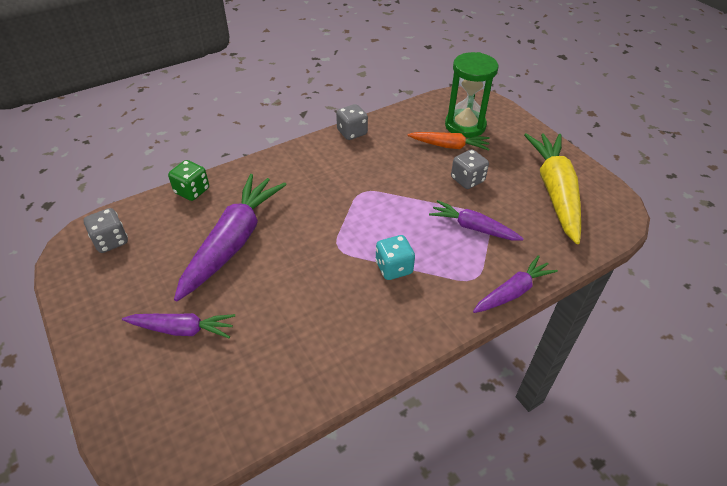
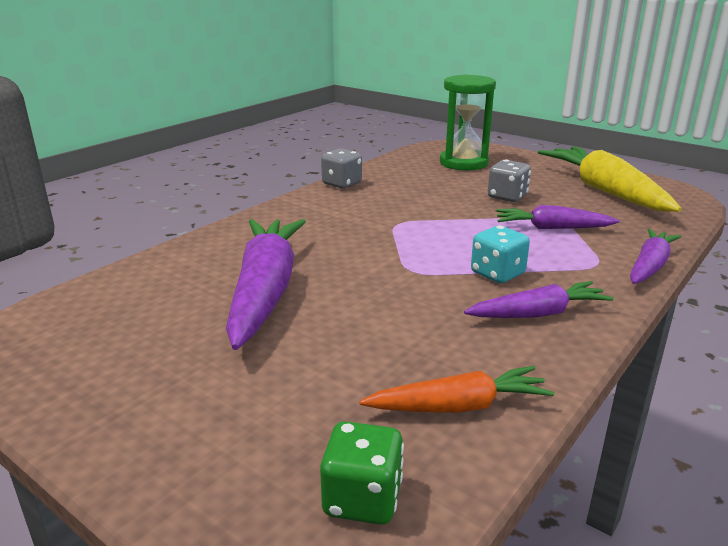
camera: 20 degrees left, 20 degrees down
(111, 241) = (70, 325): grey dice -> none
(182, 329) = (257, 390): purple carrot -> purple carrot (538, 313)
(192, 191) = (168, 258): green dice -> green dice (362, 499)
(449, 146) = (462, 178): orange carrot -> orange carrot (458, 406)

